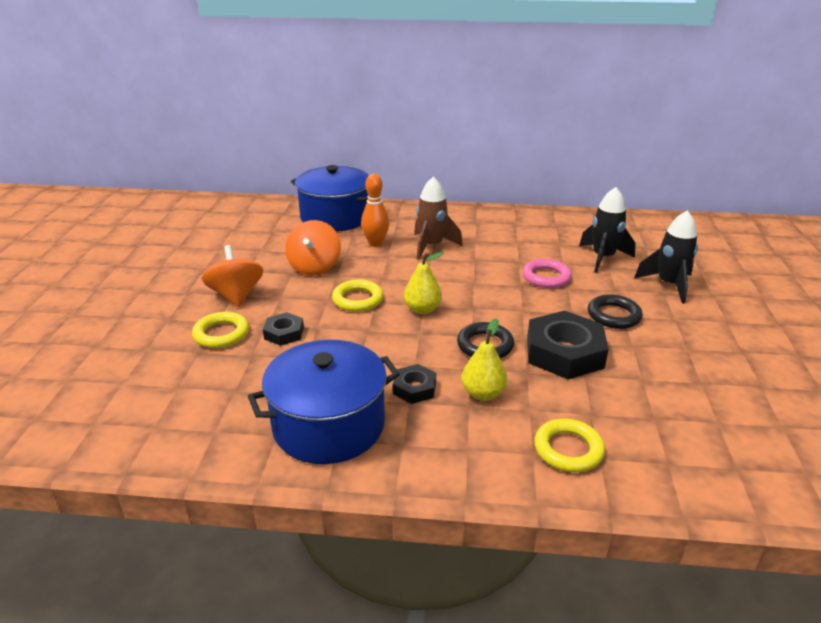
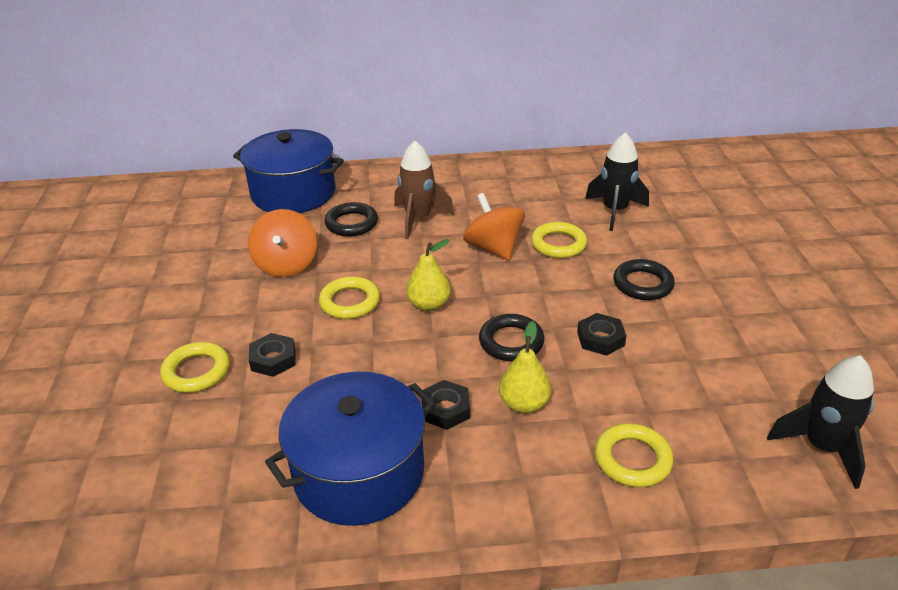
camera: 10 degrees left, 5 degrees up
(236, 296) = (200, 316): orange spinning top -> orange spinning top (493, 248)
(375, 243) = (351, 223): orange bowling pin -> black ring
(546, 277) = (558, 244): pink ring -> yellow ring
(564, 352) = (600, 339): black nut -> black nut, size x0.52
(668, 285) = (692, 237): black rocket -> black rocket (821, 447)

